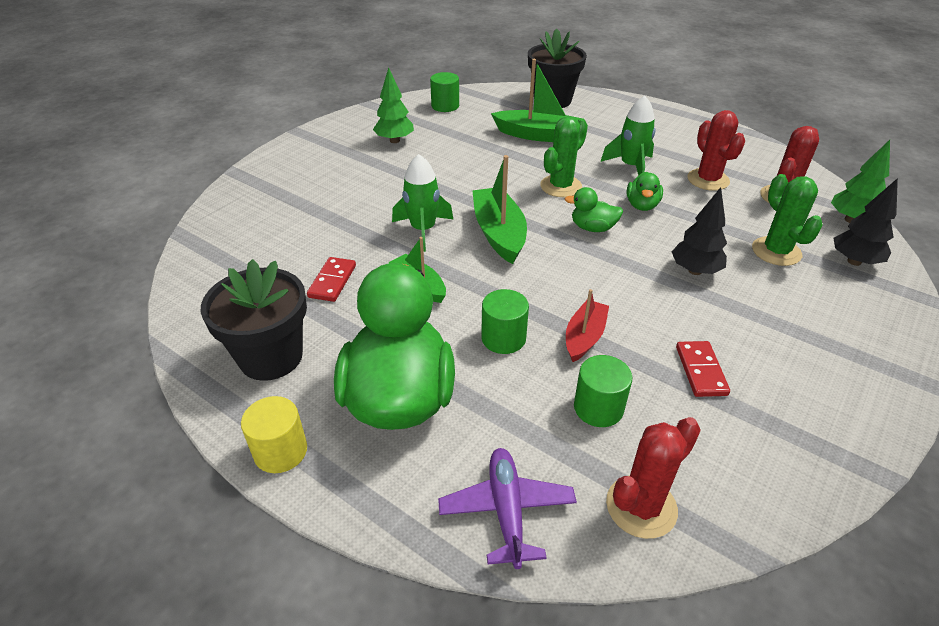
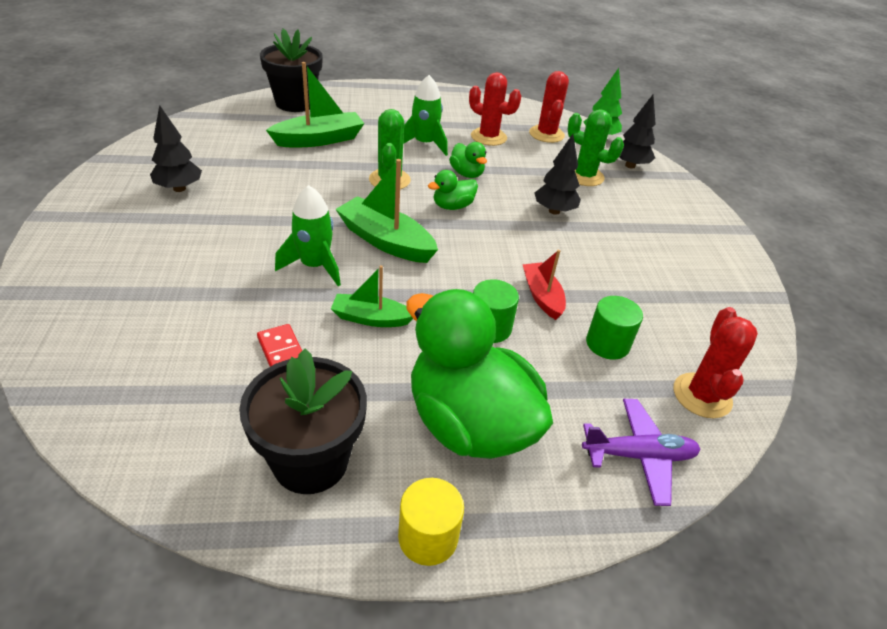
camera: 45 degrees left, 0 degrees up
(394, 140) = (179, 188): green tree -> black tree
(445, 106) = (194, 137): green cylinder -> none
(507, 510) = (638, 456): purple plane -> purple plane turned 135 degrees clockwise
(700, 371) = (633, 282): red domino -> none

